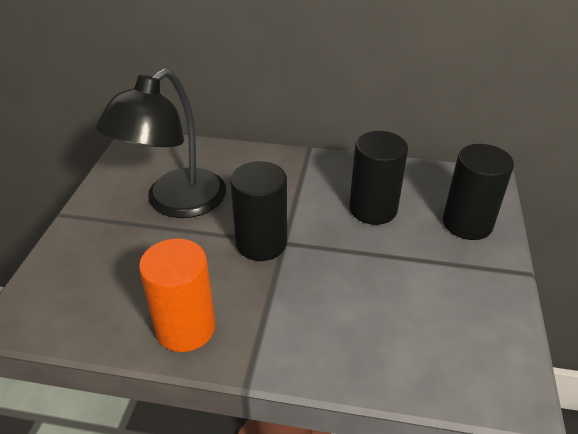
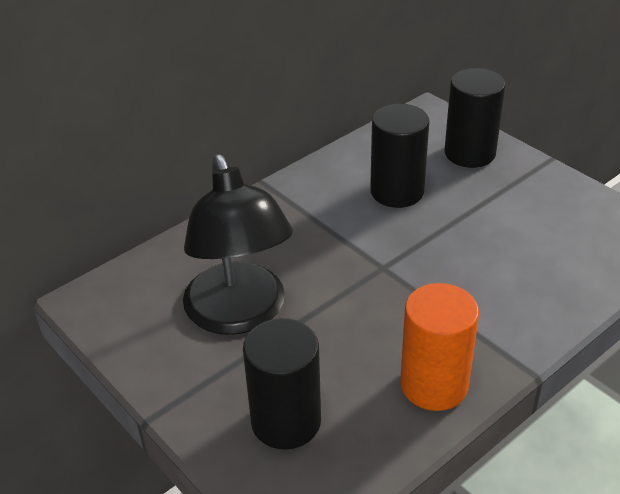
camera: 50 degrees left, 0 degrees up
(261, 243) = (369, 282): black cylinder -> black cylinder (286, 421)

